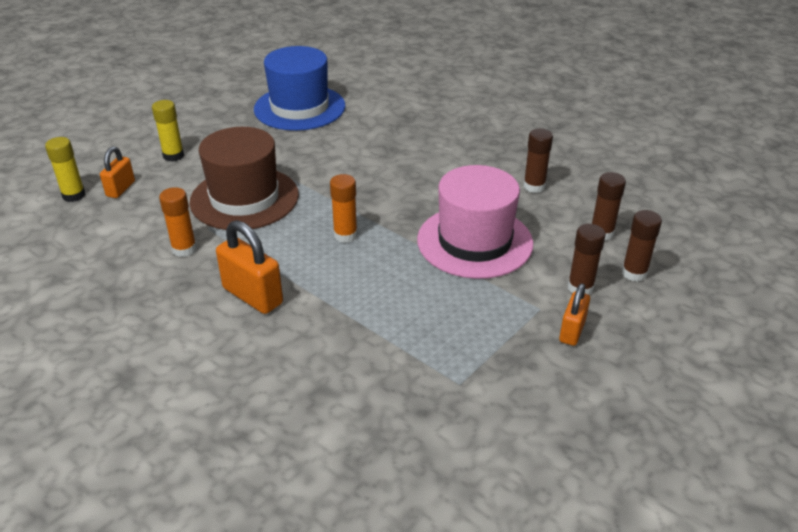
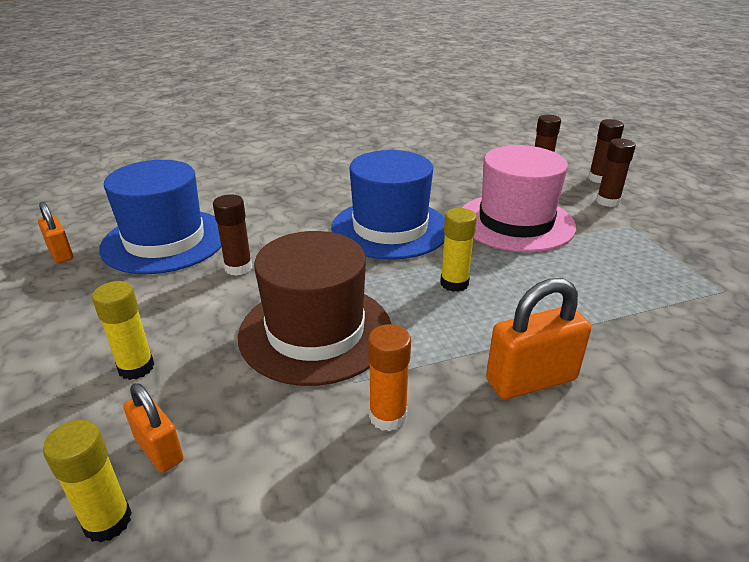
camera: 60 degrees left, 5 degrees down
(345, 235) = (454, 283): orange glue stick -> yellow glue stick
(400, 184) = (390, 228): none -> blue hat
(534, 186) = (454, 176): brown glue stick -> brown glue stick (238, 268)
(572, 331) = (663, 221): orange padlock -> orange padlock (60, 253)

